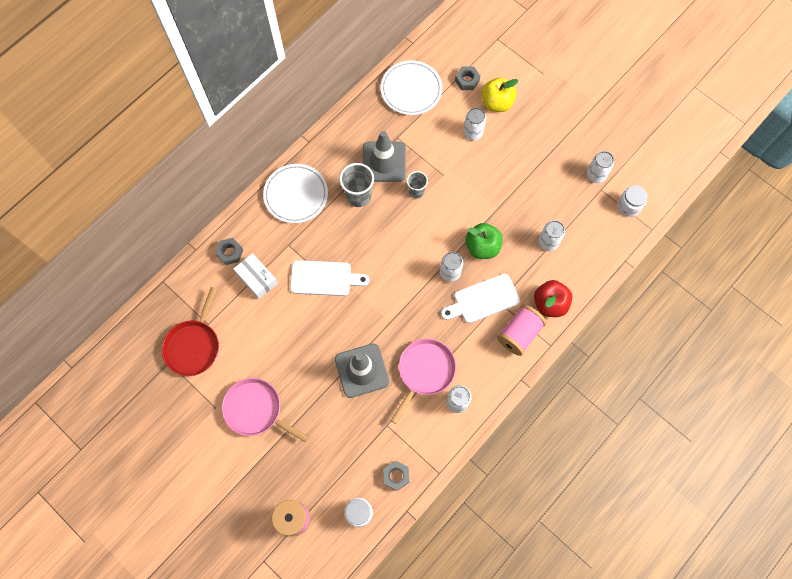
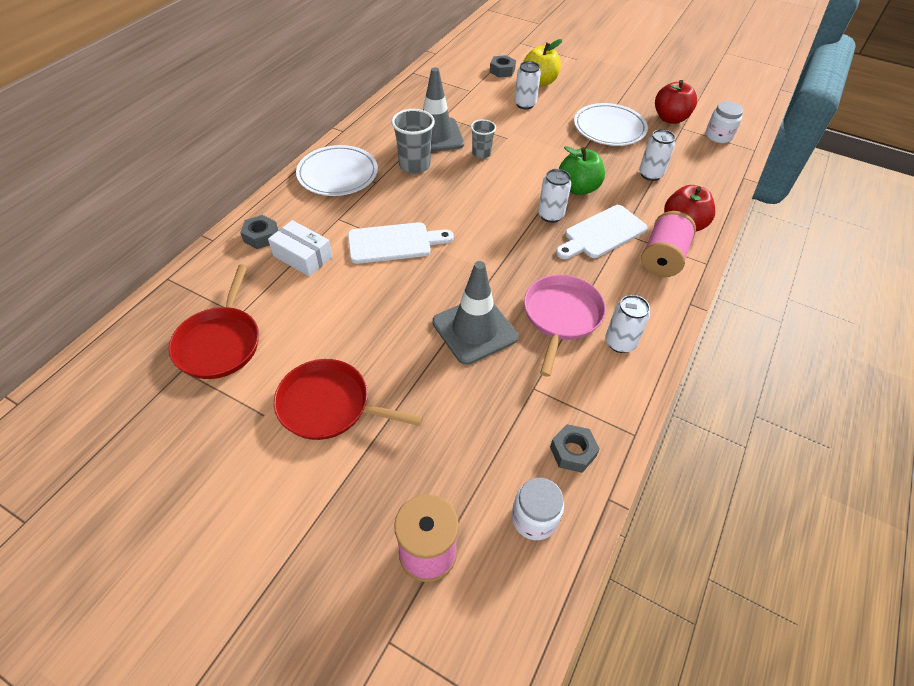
camera: 15 degrees left, 20 degrees down
(255, 410) = (329, 405): pink pan -> red pan
(411, 90) = (446, 82): white plate -> white plate (609, 128)
(595, 175) = (670, 118): white can -> red apple

